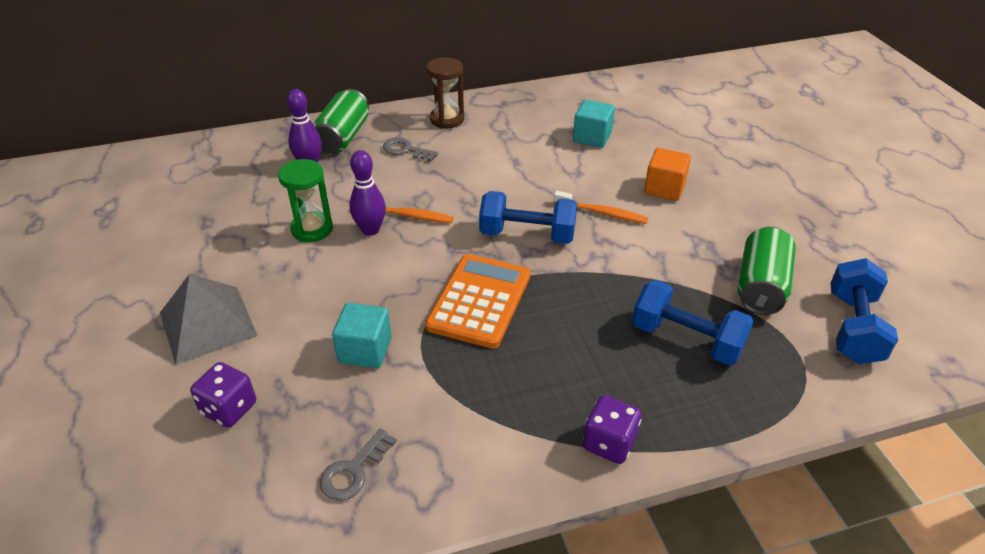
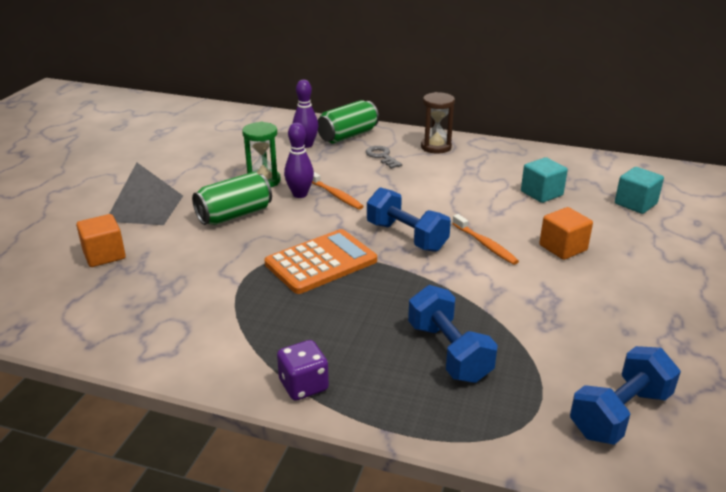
camera: 35 degrees right, 10 degrees down
(229, 408) = (104, 255): purple dice -> orange cube
(353, 471) = (128, 318): grey key -> none
(365, 350) = (213, 259): turquoise cube -> turquoise cube (635, 204)
(760, 286) = (565, 346): green can -> green can (234, 215)

